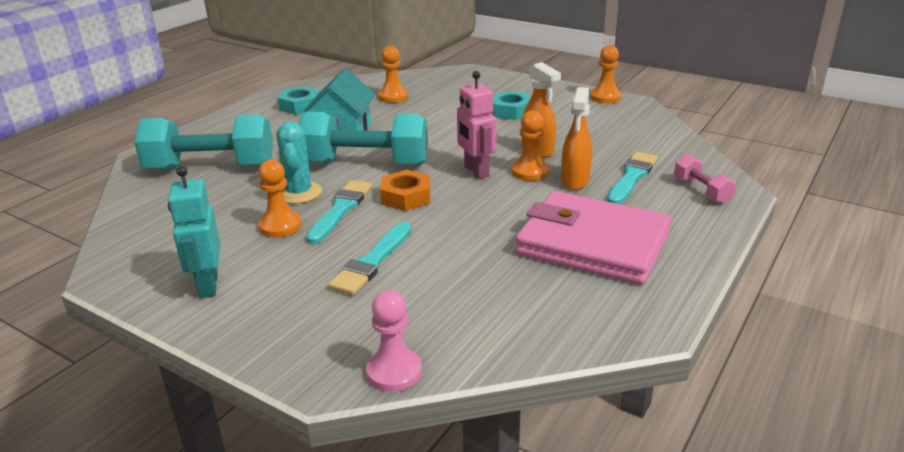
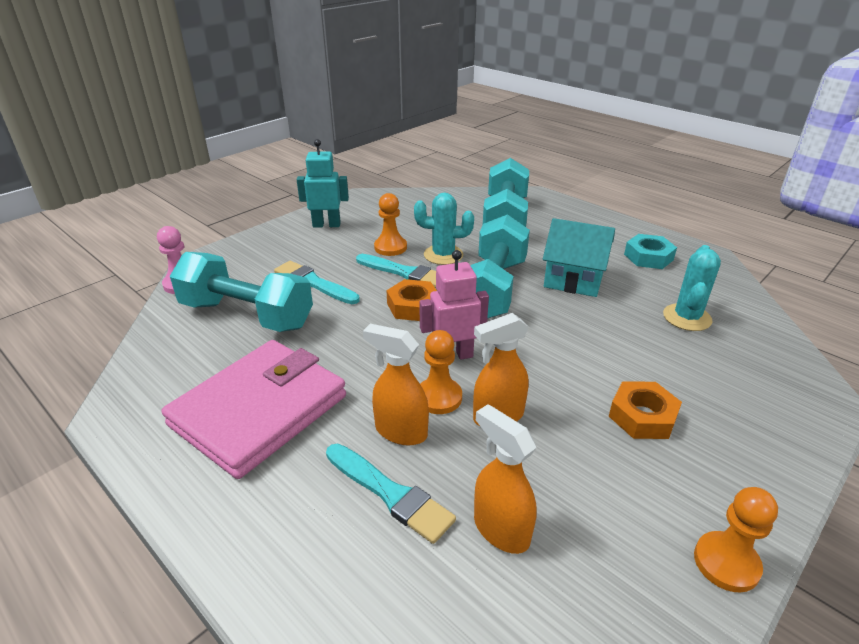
camera: 100 degrees right, 5 degrees up
(393, 97) = (687, 317): orange pawn -> turquoise cactus
(453, 292) = (247, 315): none -> turquoise dumbbell
(511, 111) = (642, 416): turquoise nut -> orange nut
(630, 144) = (500, 529): none -> orange spray bottle
(701, 191) = (317, 566): pink dumbbell -> none

